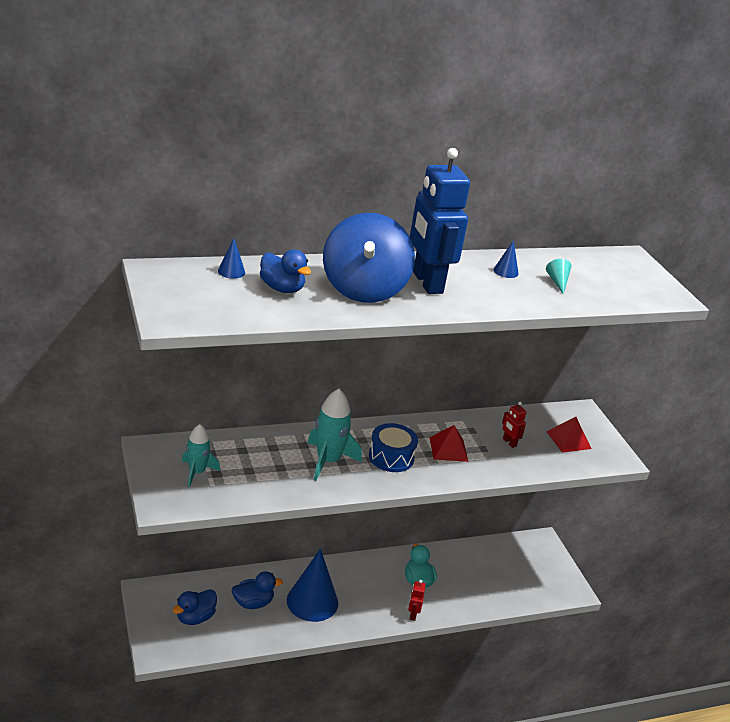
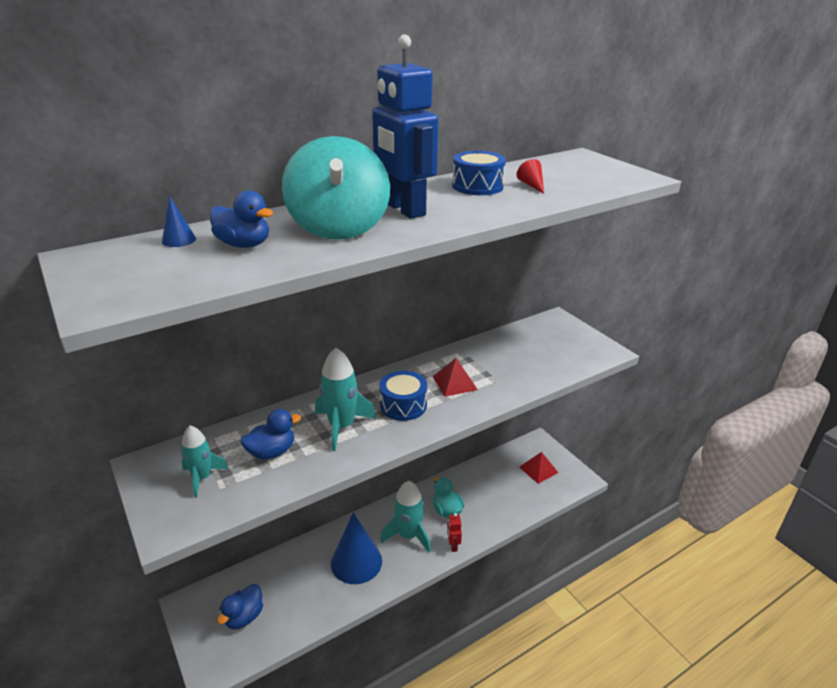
camera: 10 degrees left, 0 degrees up
(253, 603) = (299, 581): blue duck -> blue duck (272, 452)
(364, 289) = (339, 227): blue spinning top -> turquoise spinning top
(371, 592) = (408, 535): none -> turquoise rocket
(506, 271) = (477, 186): blue cone -> blue drum
(509, 442) = (507, 362): red robot -> none
(557, 282) = (532, 185): turquoise cone -> red cone
(568, 440) = (557, 346): red pyramid -> red pyramid (538, 469)

